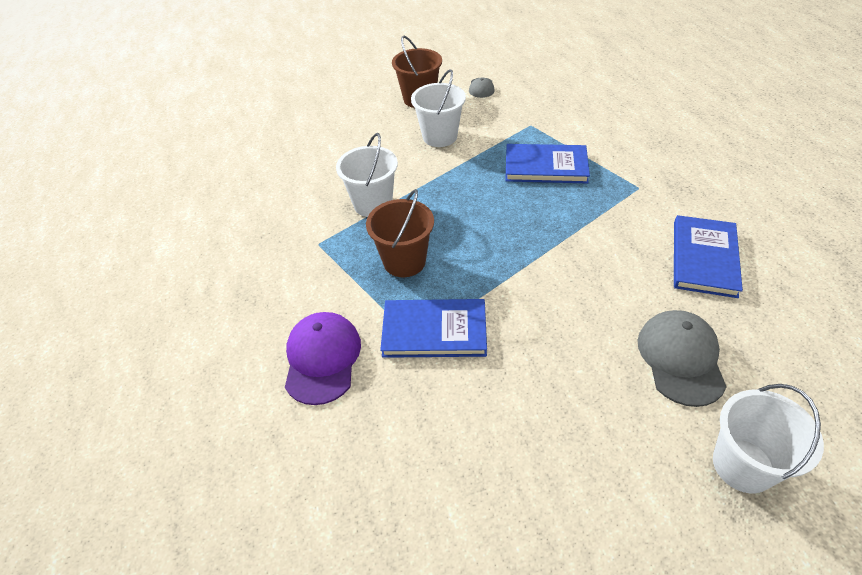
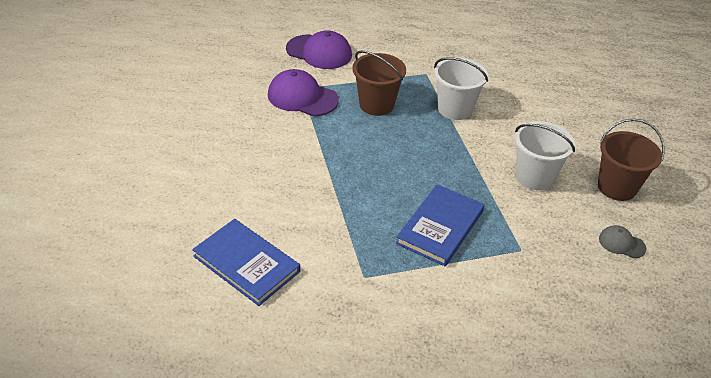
camera: 110 degrees right, 5 degrees down
(434, 331) = (302, 97): blue book -> purple cap
(680, 358) = (179, 192): grey cap -> none
(743, 465) = (95, 175): white bucket -> none

